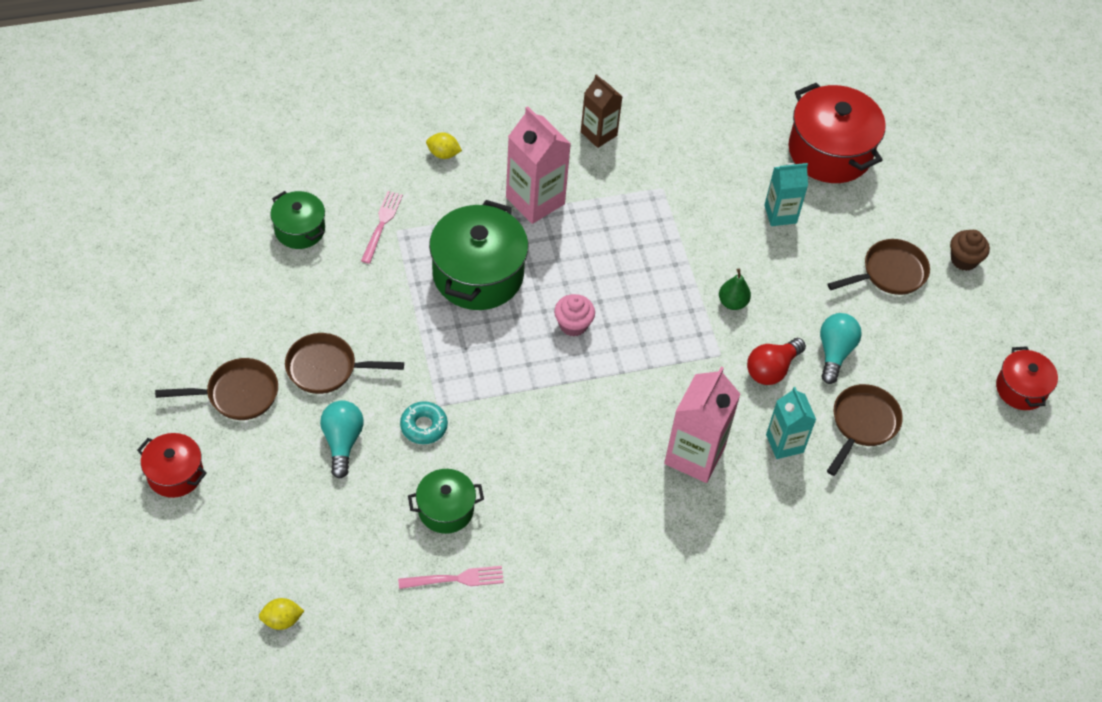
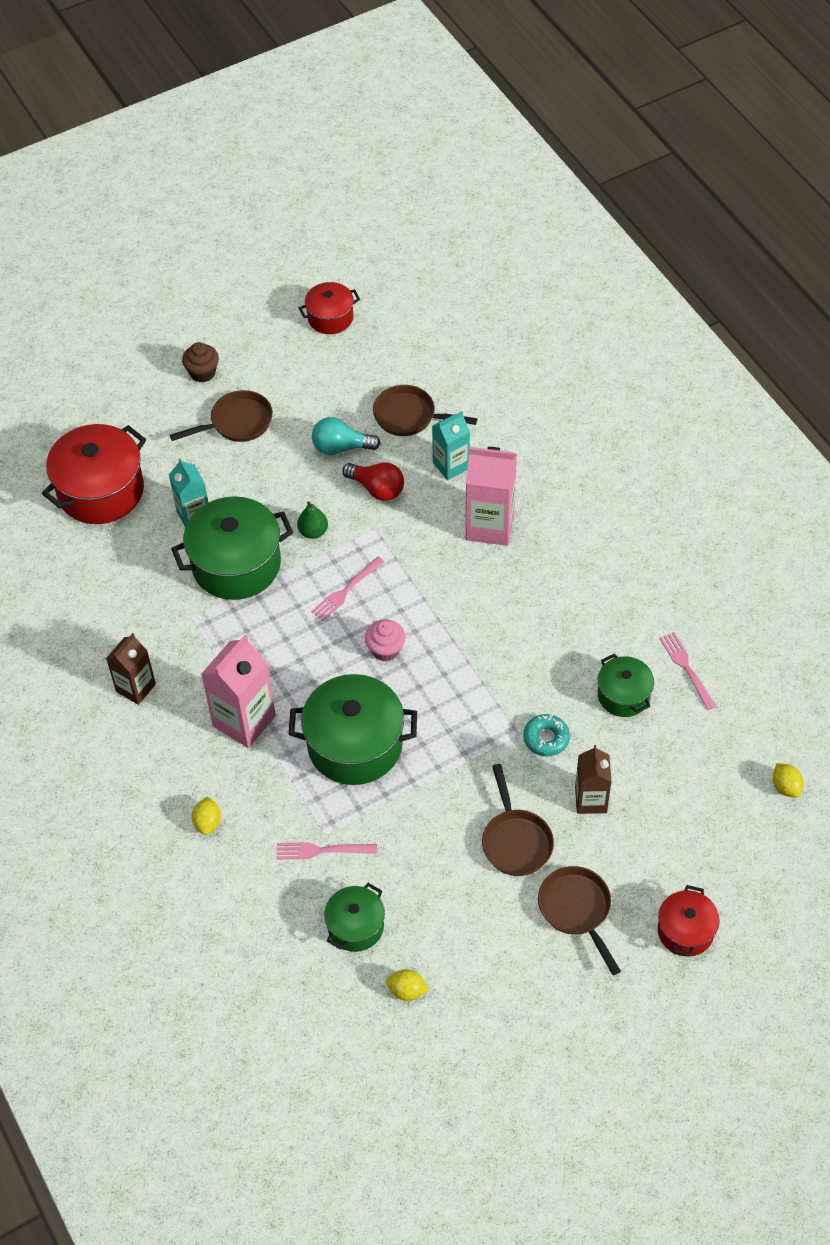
camera: 100 degrees left, 0 degrees up
(224, 249) = (407, 991): none -> yellow lemon
(342, 442) = (591, 800): turquoise light bulb -> brown carton
(652, 311) = (346, 591): none -> pink fork
(711, 233) = (236, 564): none -> green pot
(889, 273) = (237, 423): brown pan -> brown pan turned 105 degrees clockwise

